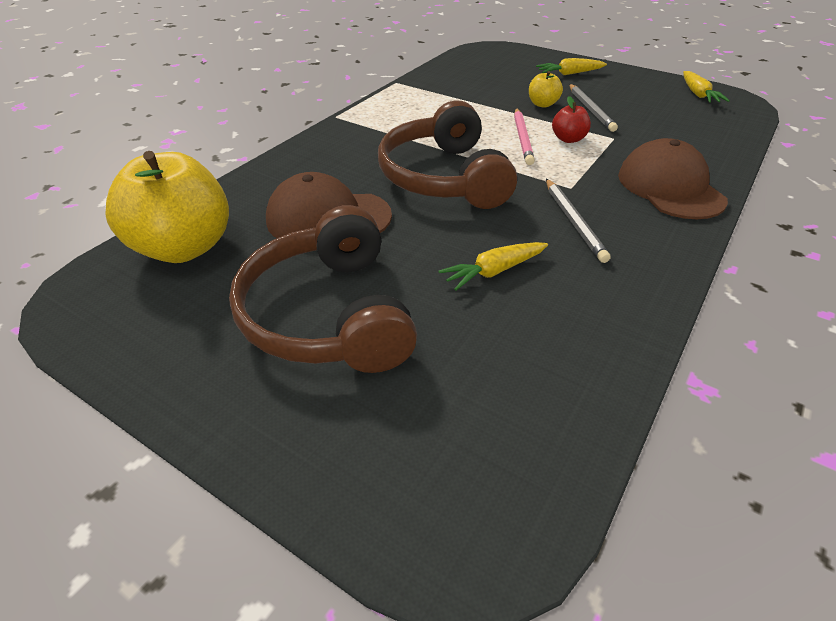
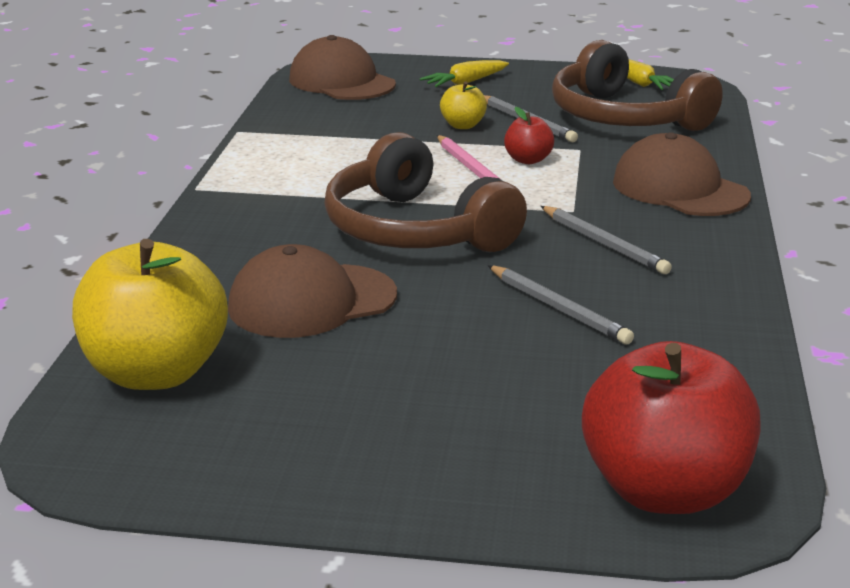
camera: 25 degrees left, 15 degrees down
(328, 314) = (412, 390): brown headphones -> brown headphones (624, 117)
(439, 496) = (664, 491): none -> red apple
(488, 60) = (341, 82): none -> brown cap
(494, 271) = (558, 308): yellow carrot -> grey pencil

